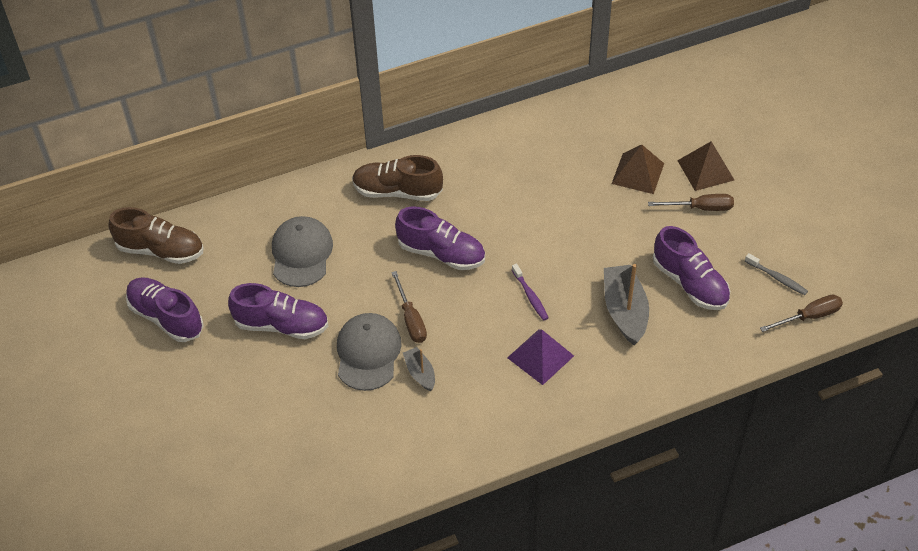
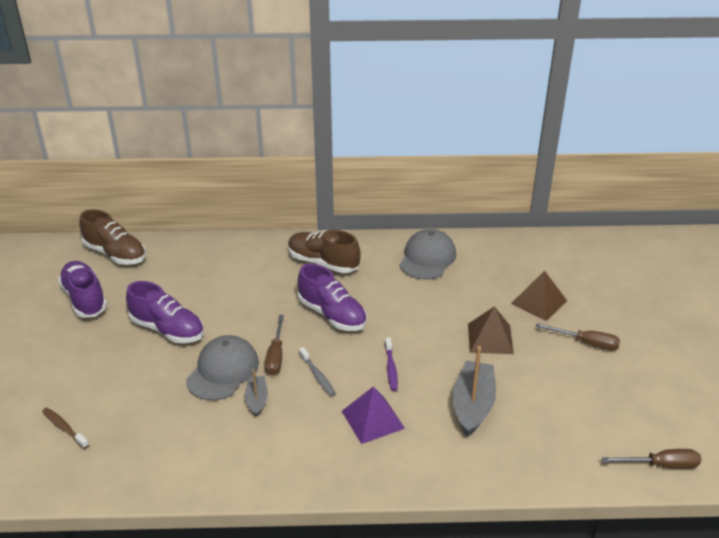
camera: 20 degrees right, 15 degrees down
(249, 466) = (64, 428): none -> brown toothbrush
(301, 254) = (218, 284): grey cap -> grey cap (427, 258)
(690, 283) = (548, 400): purple shoe -> none
(705, 170) = (604, 315): brown pyramid -> brown pyramid (490, 338)
(777, 278) = (640, 421): grey toothbrush -> grey toothbrush (317, 376)

